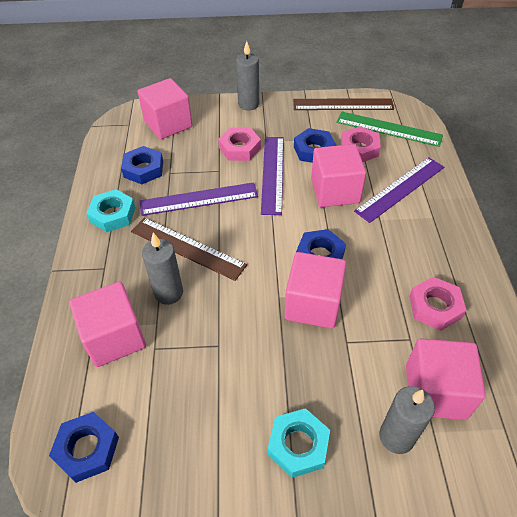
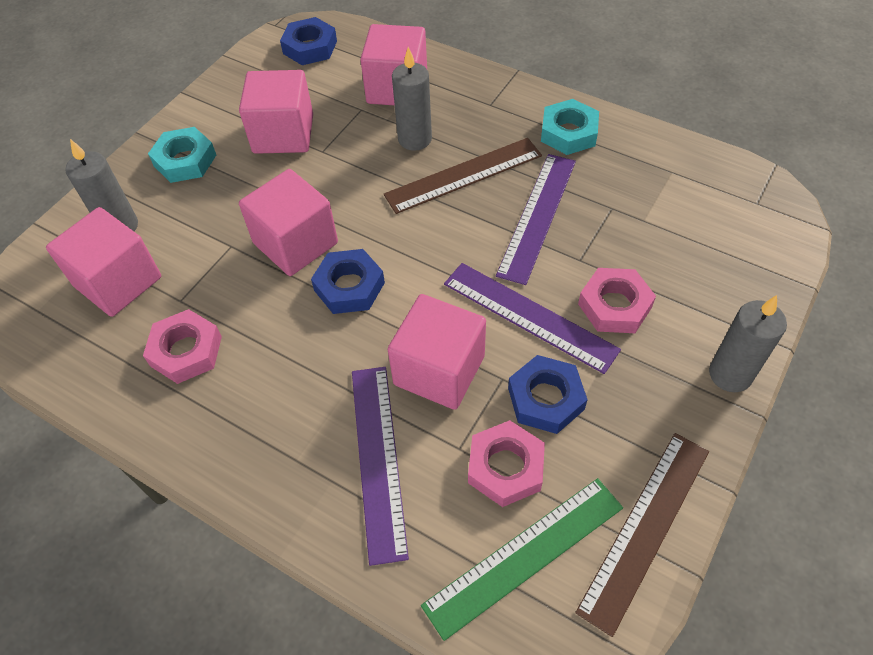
camera: 125 degrees right, 5 degrees up
(143, 169) = (637, 185): blue nut -> none
(168, 124) = (730, 246): pink cube -> pink cube (283, 134)

